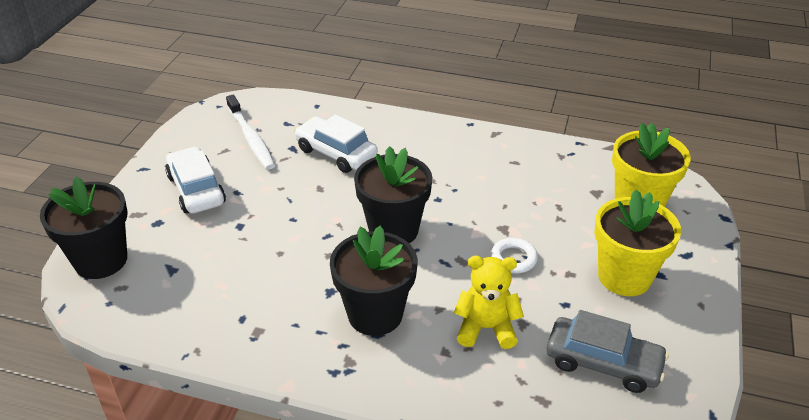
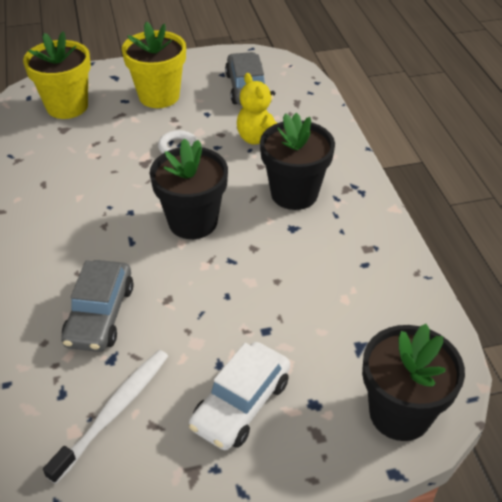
camera: 120 degrees left, 5 degrees up
(336, 153) = (100, 315): white car -> grey car

